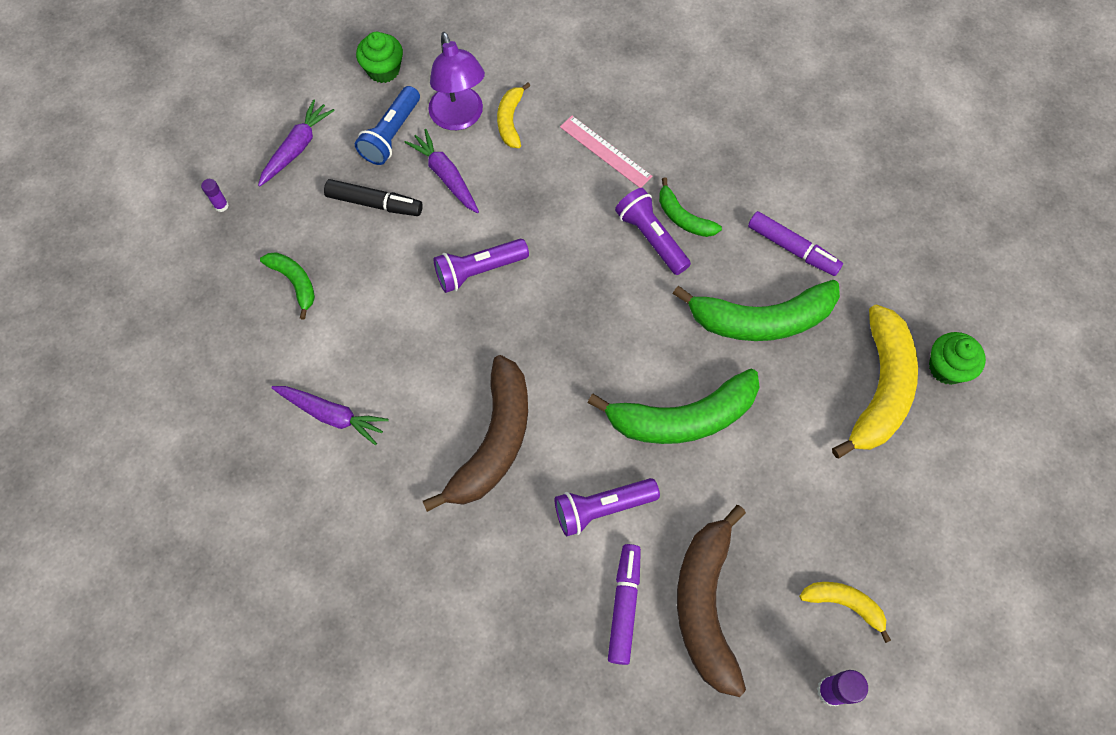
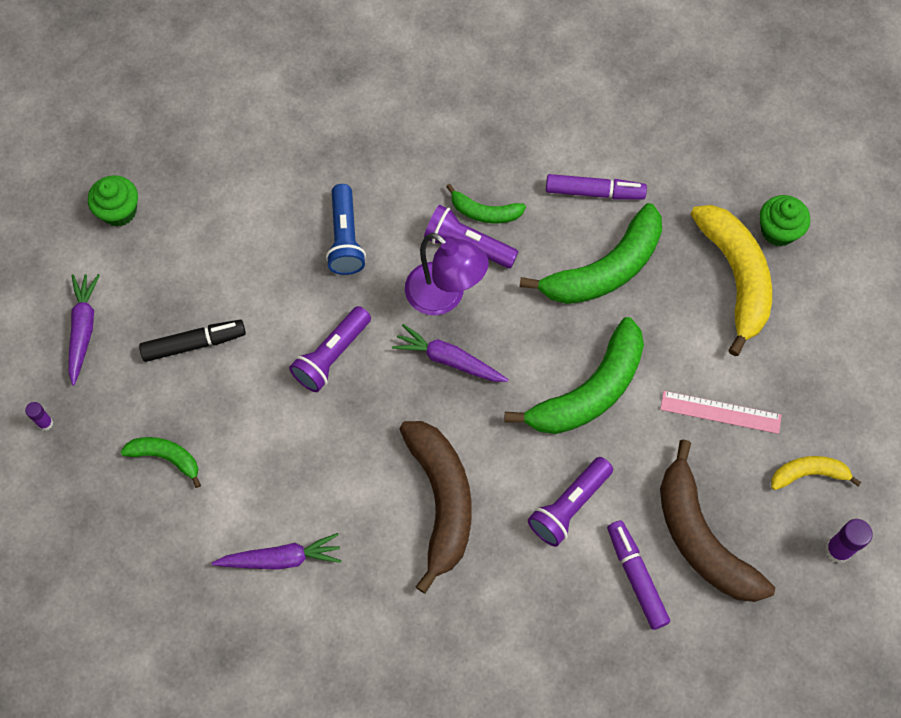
camera: 30 degrees left, 0 degrees up
(391, 135) = (168, 270): blue flashlight -> blue flashlight (345, 238)
(445, 176) = (245, 284): purple carrot -> purple carrot (449, 360)
(459, 118) = (223, 222): purple lamp -> purple lamp (444, 297)
(510, 120) = (273, 200): yellow banana -> none
(605, 151) = (378, 186): pink ruler -> pink ruler (720, 412)

